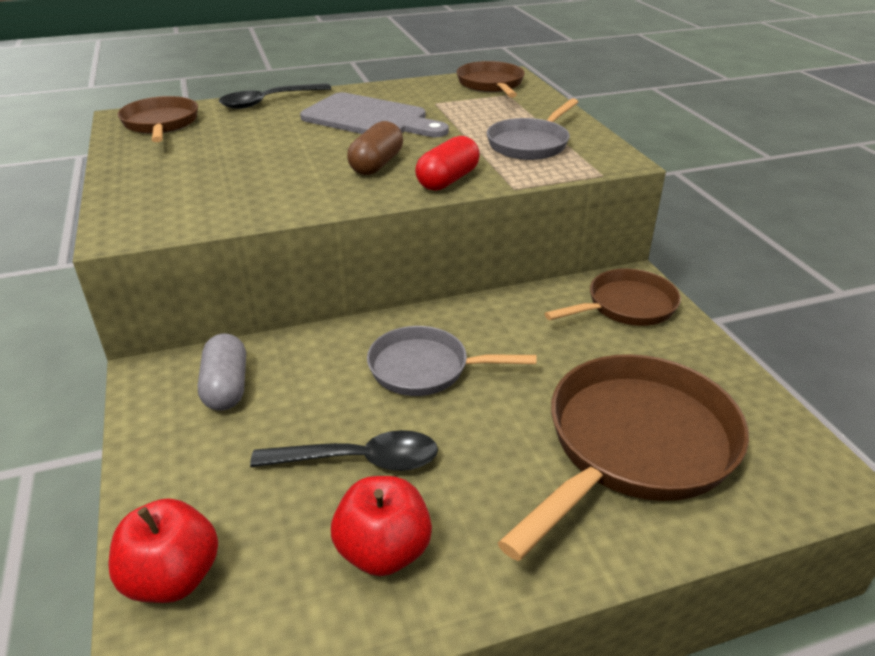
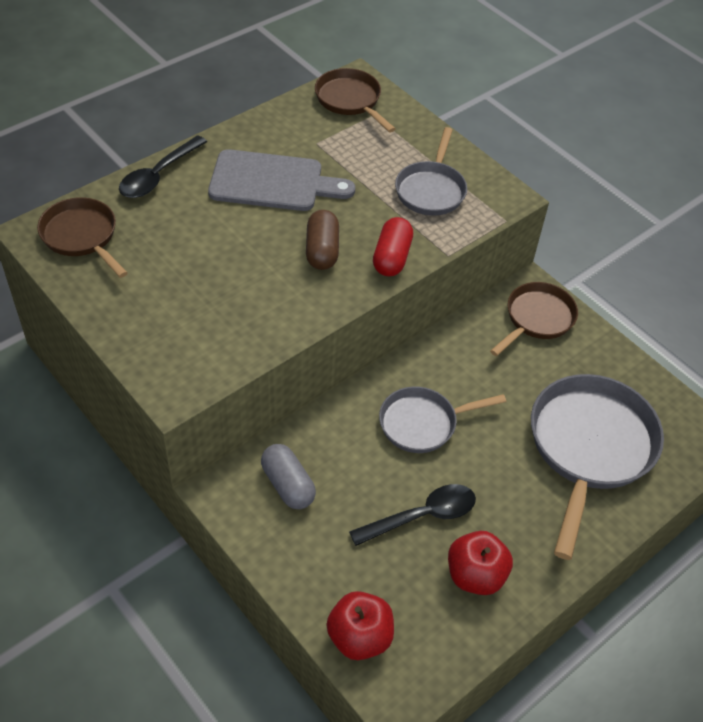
camera: 25 degrees left, 15 degrees up
(634, 446) = (589, 448): brown pan -> grey pan

